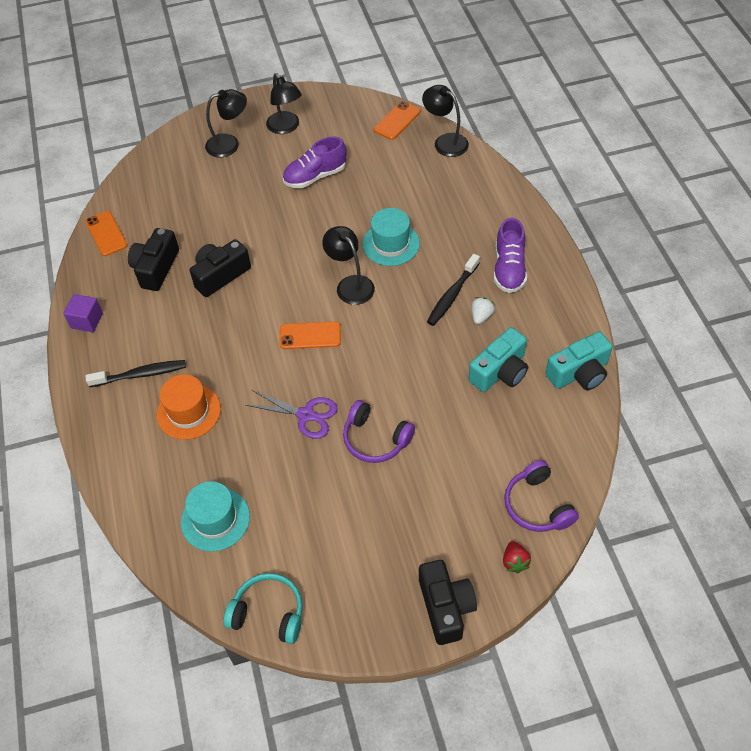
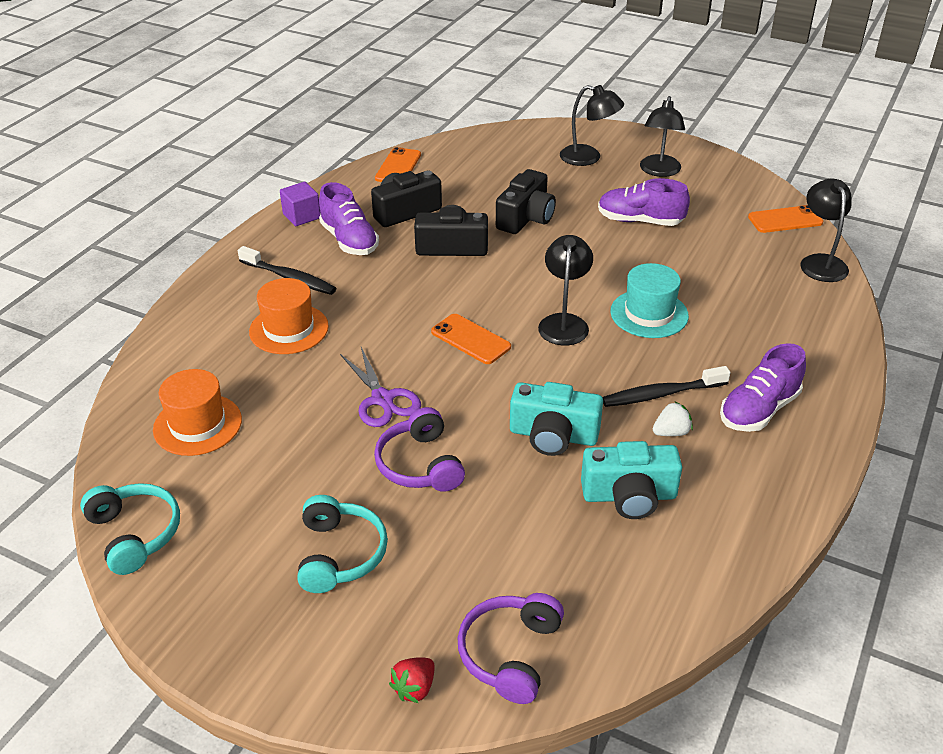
camera: 40 degrees right, 15 degrees down
(145, 317) = (349, 240): none -> purple shoe
(215, 519) = (197, 424): turquoise hat -> orange hat
(396, 526) = (340, 554): none -> turquoise headphones
(445, 607) = (289, 669): black camera -> black camera (526, 218)
(579, 373) = (726, 561): turquoise camera -> turquoise camera (553, 435)

